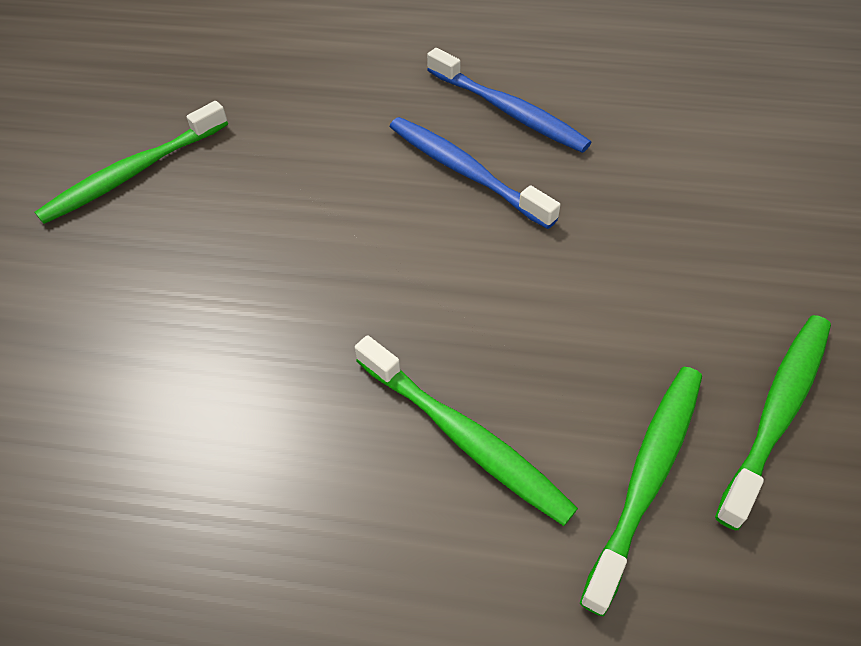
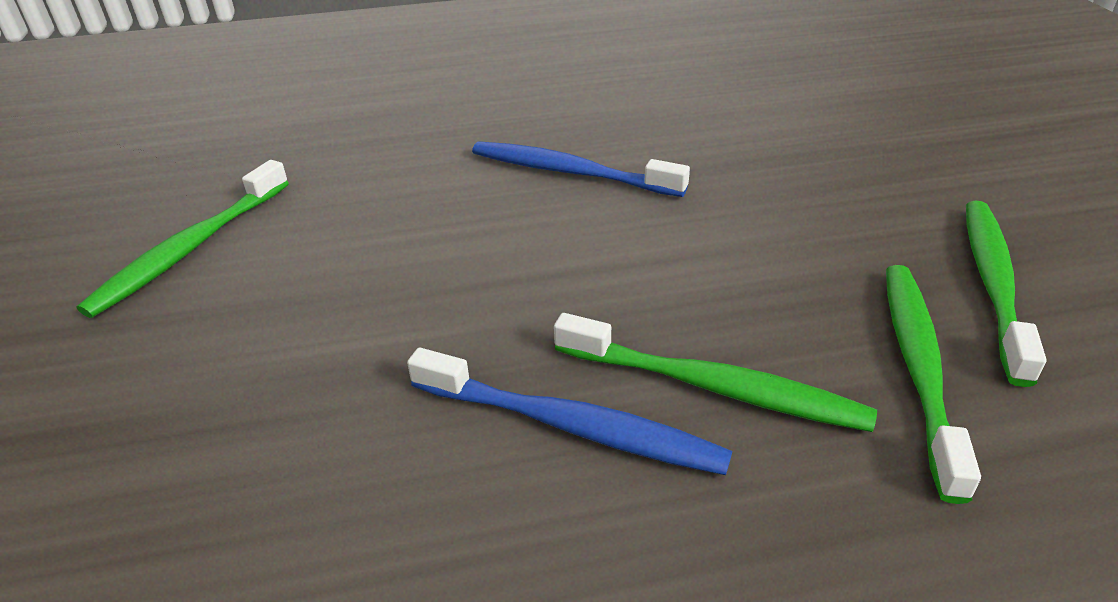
camera: 20 degrees left, 15 degrees down
(508, 111) = (584, 120): blue toothbrush -> blue toothbrush (571, 425)

